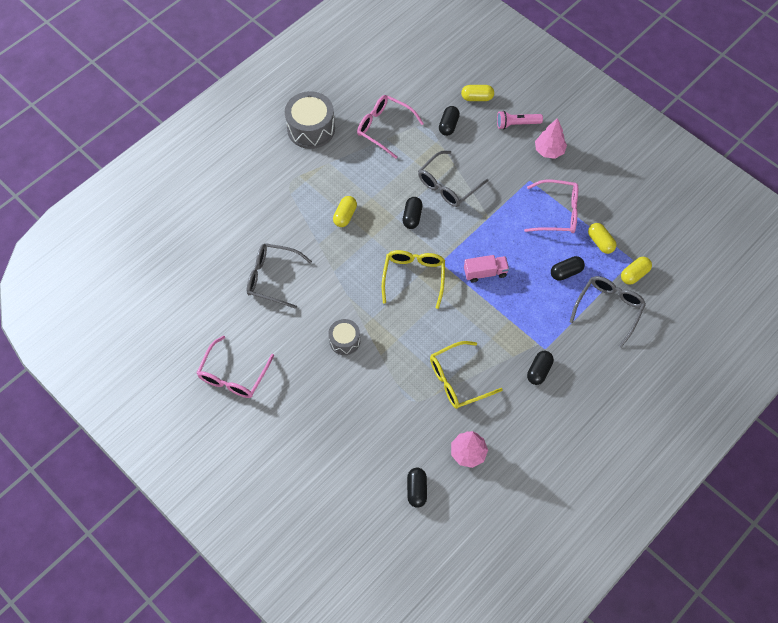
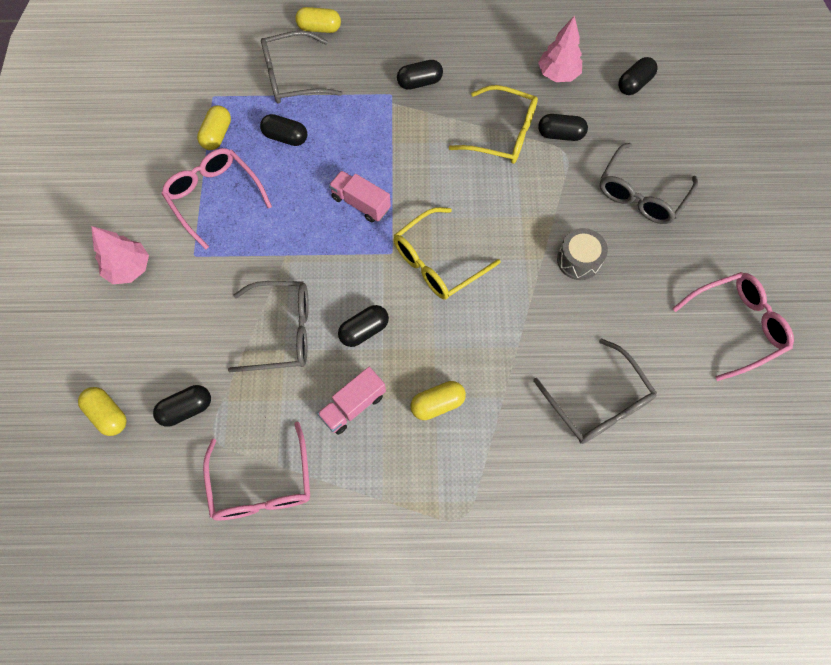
camera: 135 degrees left, 5 degrees up
(311, 129) = (352, 581): grey drum -> none
(346, 412) = (641, 194): none -> grey glasses
(381, 184) = (353, 405): none -> pink truck
(425, 410) = (560, 135): none -> black capsule
(517, 124) = (115, 333): pink flashlight -> none
(634, 274) = (230, 84): yellow capsule -> yellow capsule (319, 28)

